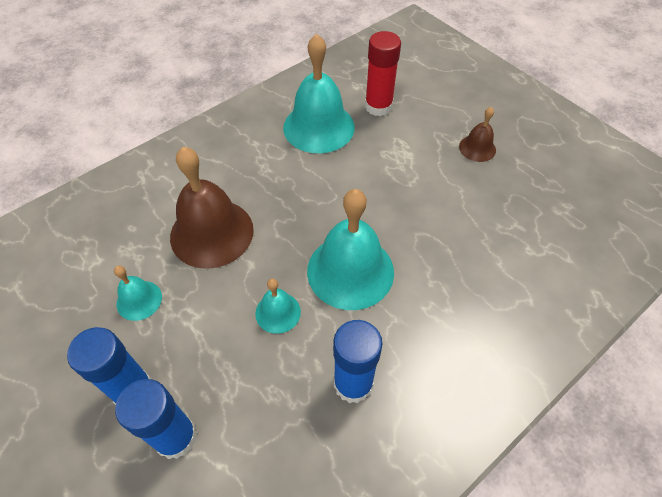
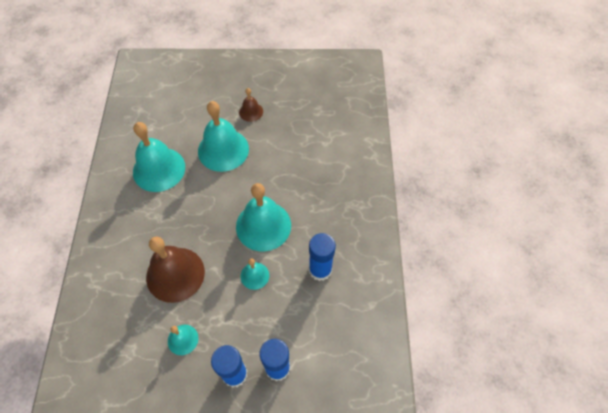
camera: 50 degrees left, 5 degrees up
(378, 106) = (176, 130): red glue stick -> none
(402, 160) = (223, 150): none -> turquoise bell

